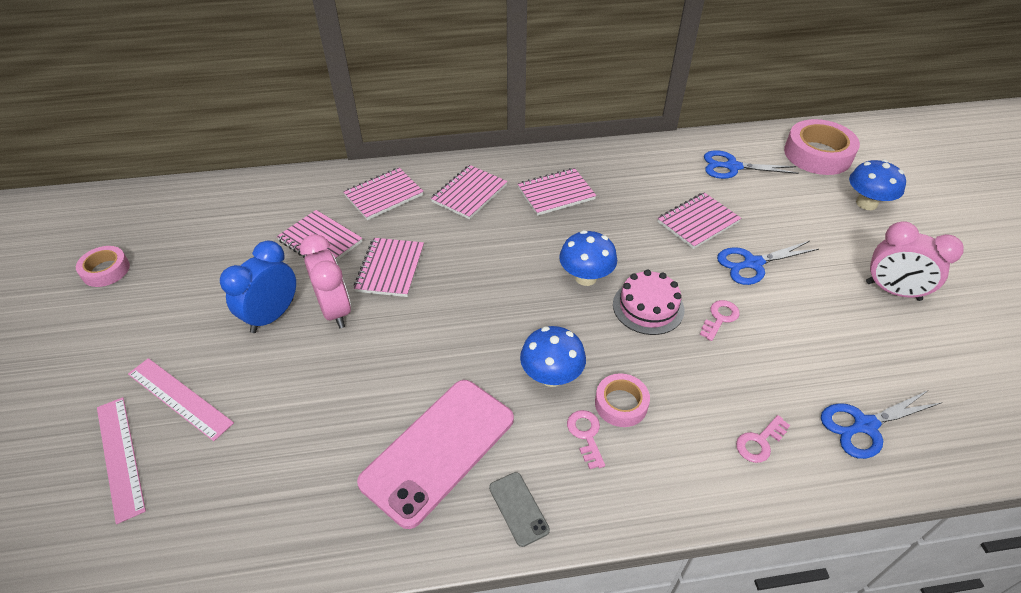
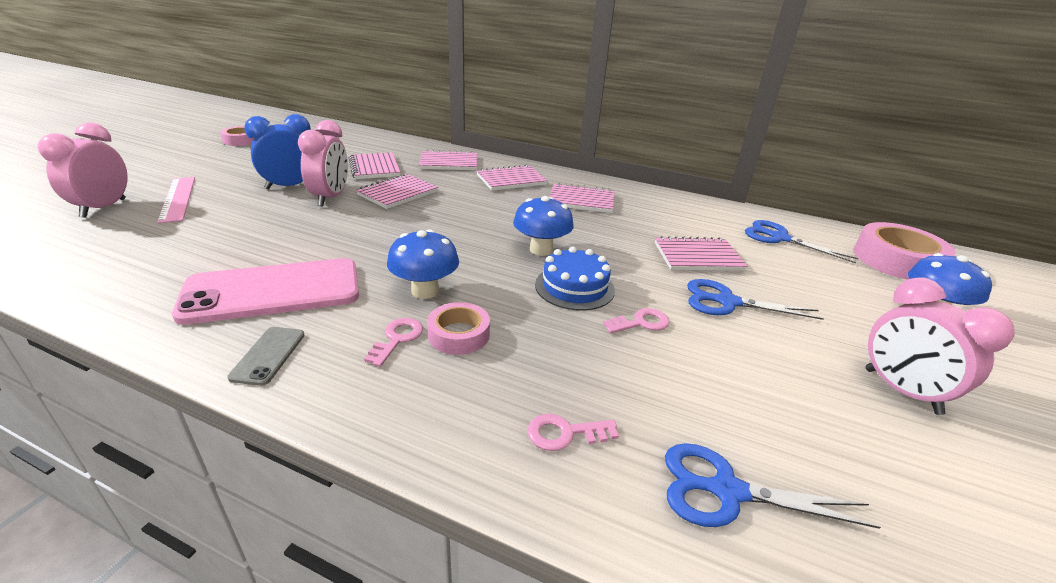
camera: 30 degrees right, 15 degrees down
(120, 457) = (103, 208): pink ruler -> pink clock
(648, 307) = (574, 287): pink cake -> blue cake

